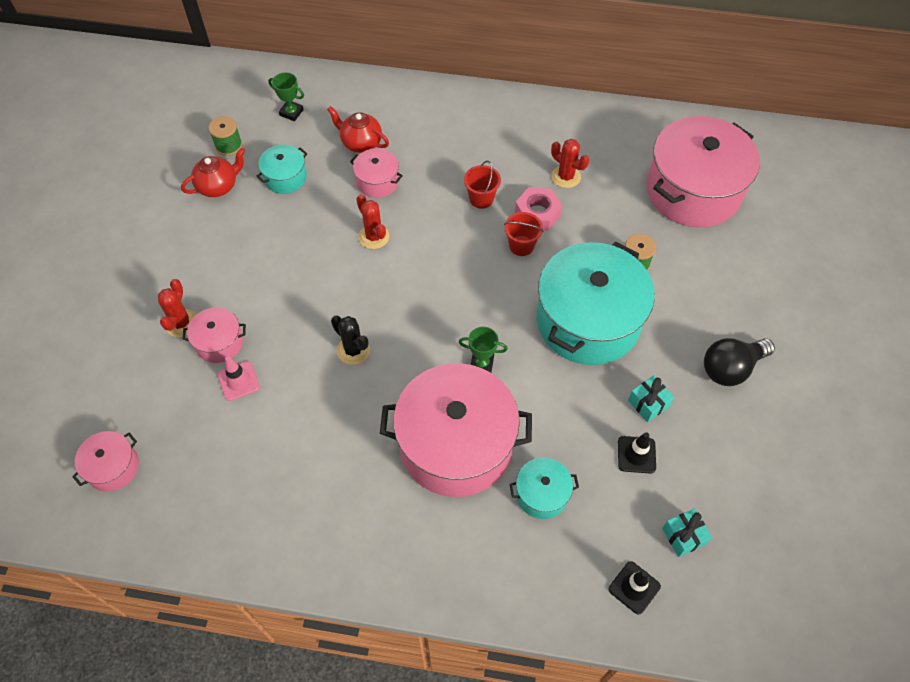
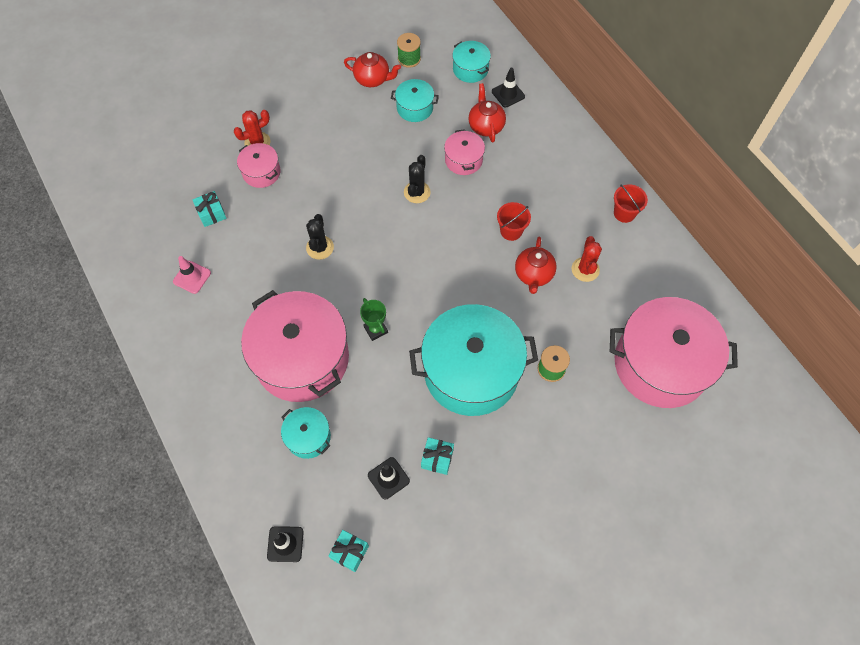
camera: 50 degrees right, 5 degrees up
(113, 467) = (137, 188): pink pot -> none
(219, 417) = (211, 214): none -> turquoise gift
(238, 381) = (244, 204): pink traffic cone -> pink traffic cone (192, 277)
(291, 112) = (470, 69): green trophy -> turquoise pot
(346, 106) = (508, 94): none -> black traffic cone
(374, 237) = (417, 192): red cactus -> black cactus
(521, 246) = (495, 284): red bucket -> red bucket (624, 213)
(537, 213) = (533, 274): pink nut -> red teapot
(730, 368) = (518, 497): black light bulb -> none

